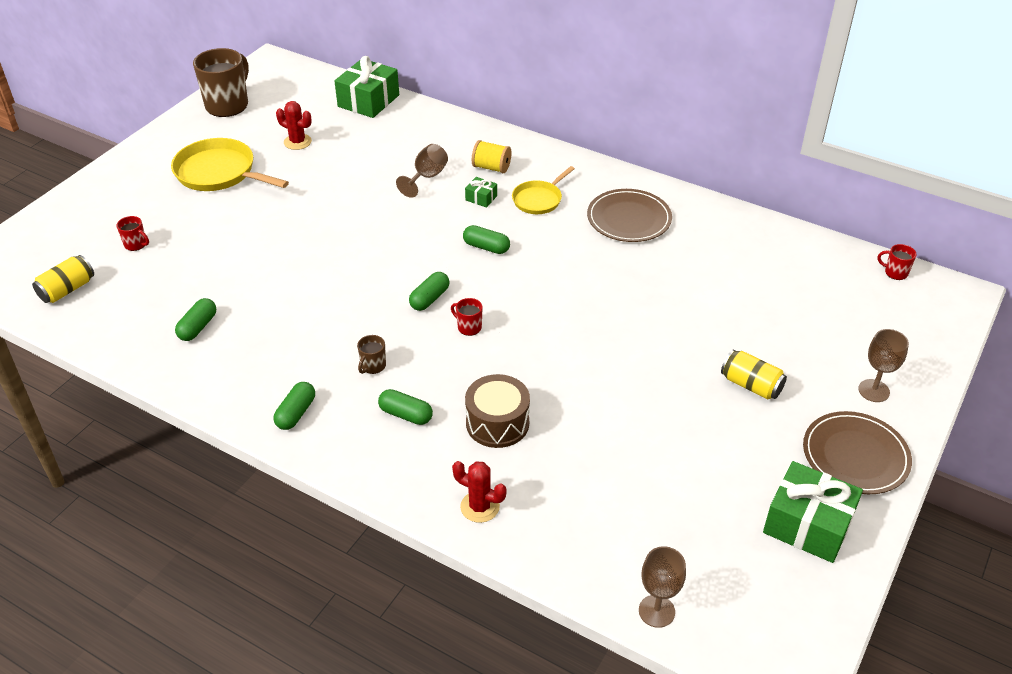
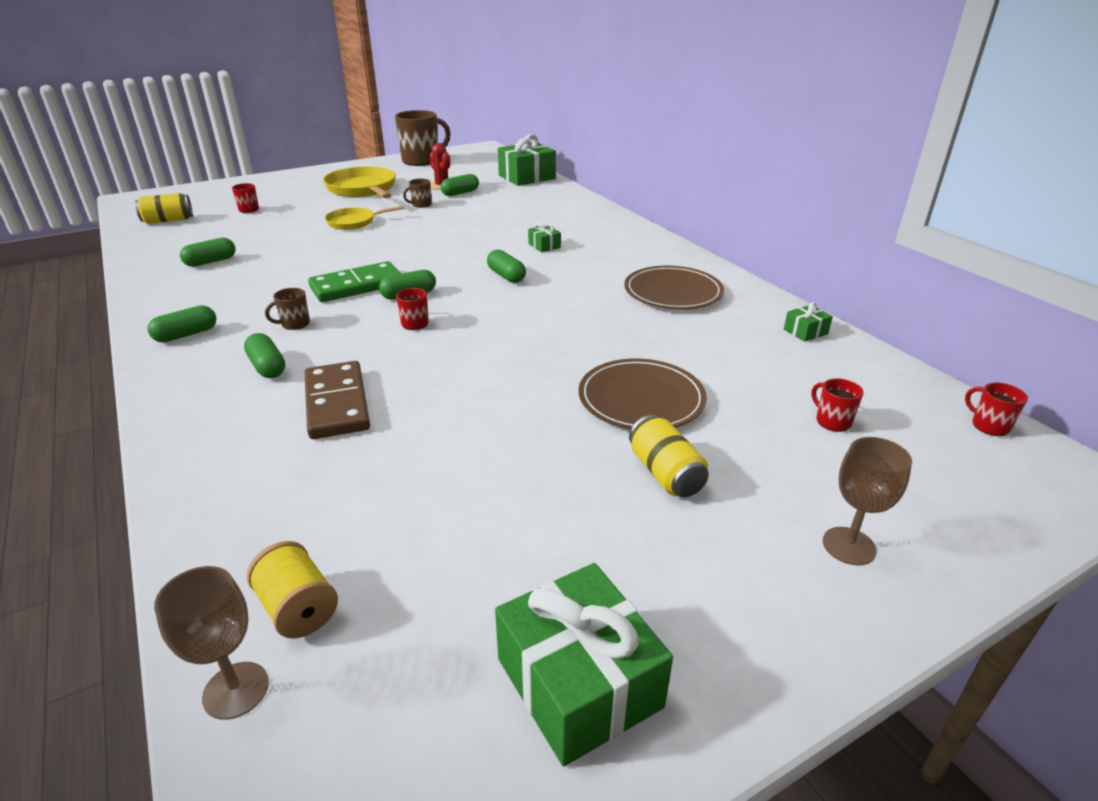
camera: 30 degrees right, 10 degrees down
(308, 178) = (421, 205): none -> brown mug
(328, 147) = (460, 193): none -> green capsule
(374, 305) = (357, 286): none -> green domino
(427, 177) = (514, 224): brown goblet -> none
(480, 507) = (216, 469): red cactus -> none
(491, 167) = (578, 230): yellow spool -> yellow spool (298, 608)
(497, 423) = (336, 403): brown drum -> brown domino
(539, 199) = (596, 258): yellow pan -> yellow pan (354, 222)
(747, 228) = (805, 331): none -> green gift
(813, 305) = (832, 421): none -> red mug
(855, 455) = (746, 619): brown plate -> brown plate (641, 399)

